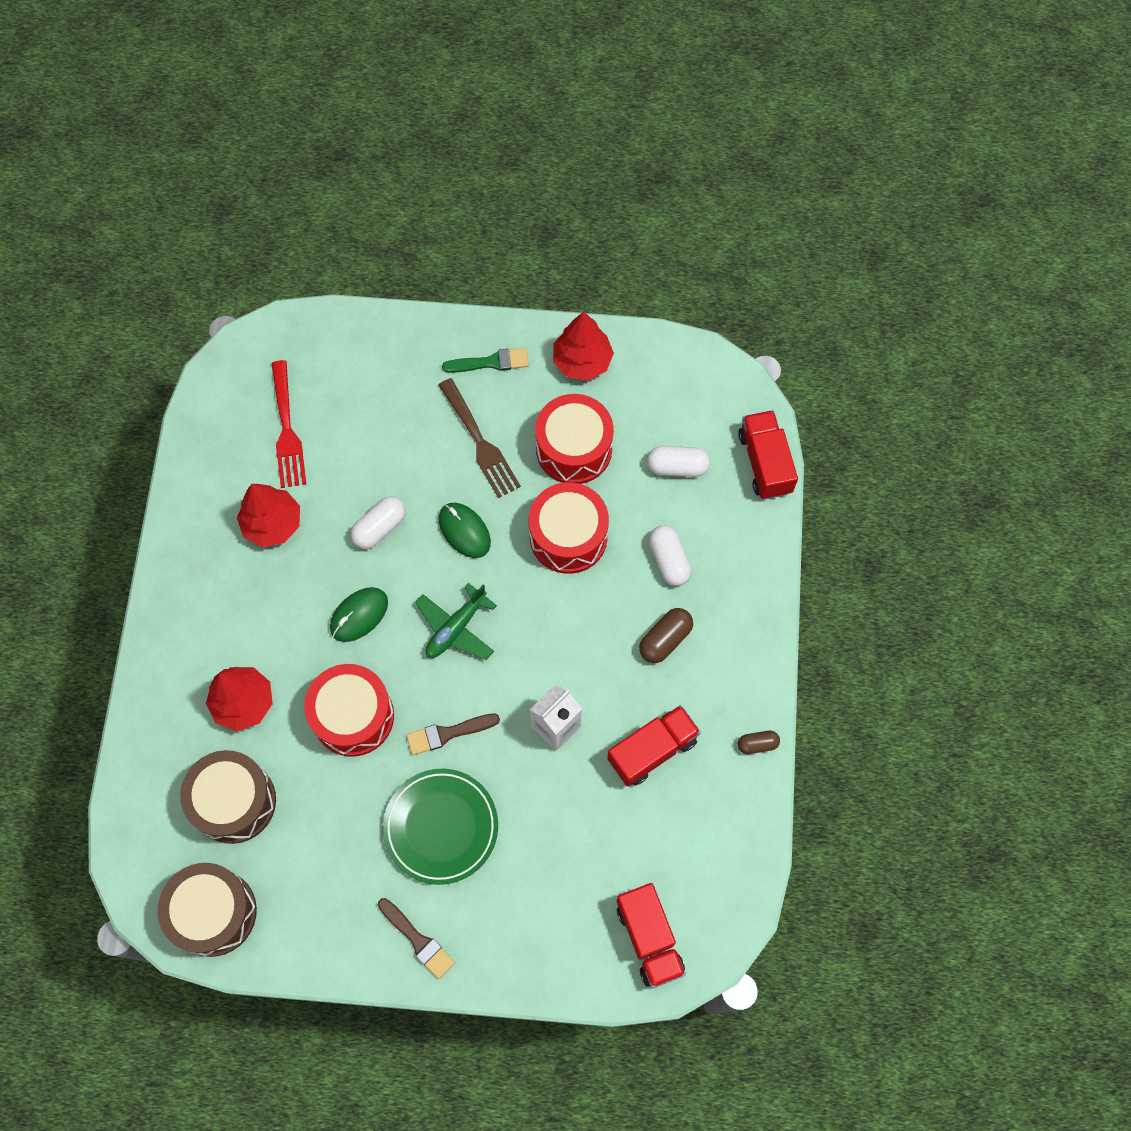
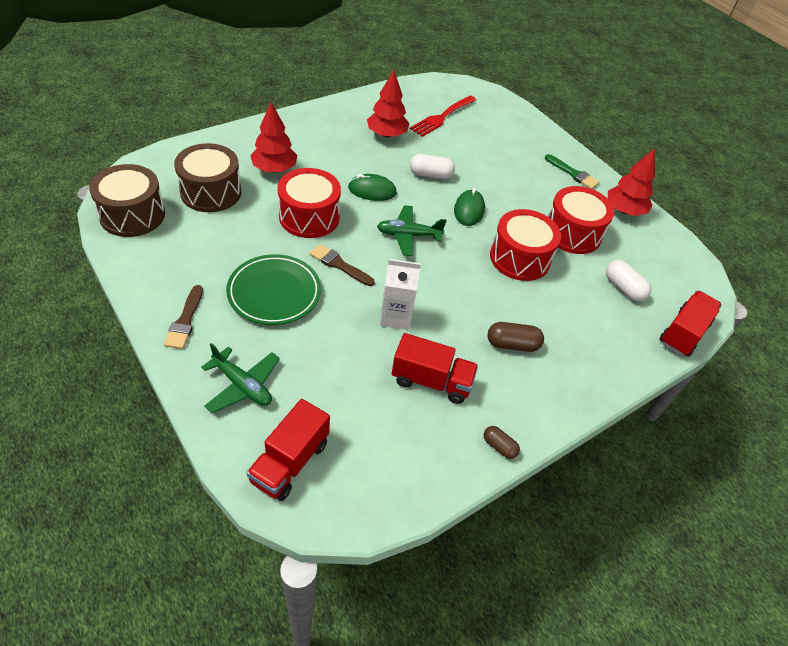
camera: 45 degrees right, 20 degrees down
(480, 442) = (525, 191): brown fork -> none
(538, 930) = (242, 385): none -> green plane
(669, 560) = (563, 317): white capsule -> none

